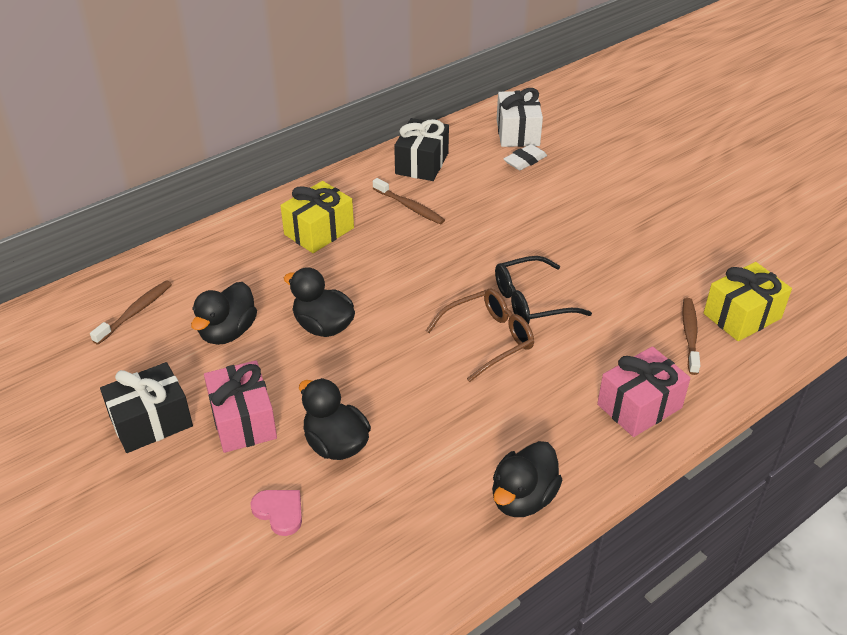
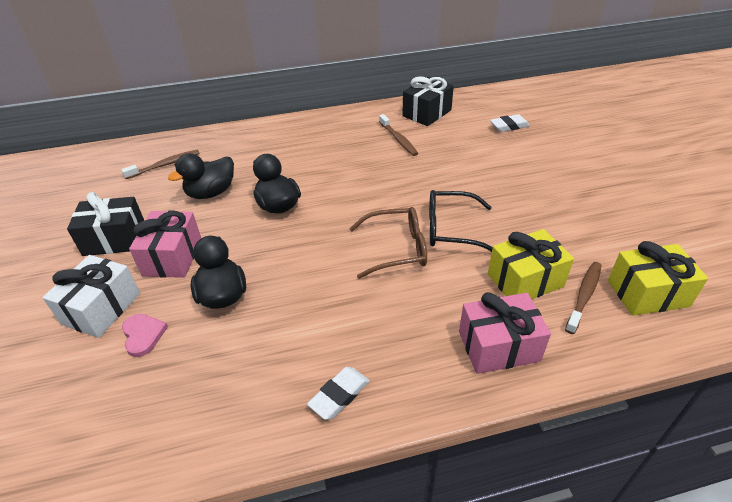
camera: 25 degrees right, 0 degrees up
(319, 231) = (322, 142): yellow gift -> yellow gift (525, 280)
(517, 133) = (515, 106): white gift -> white gift (102, 308)
(523, 498) = (339, 395): black duck -> white eraser

